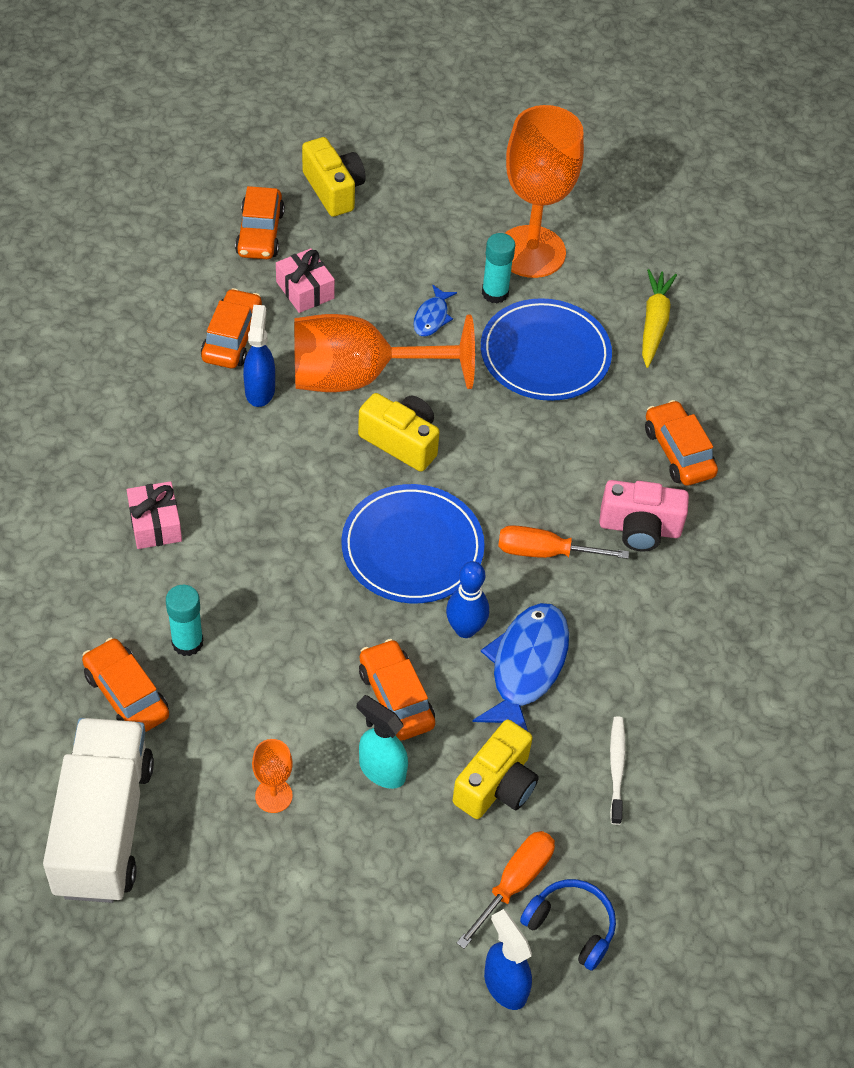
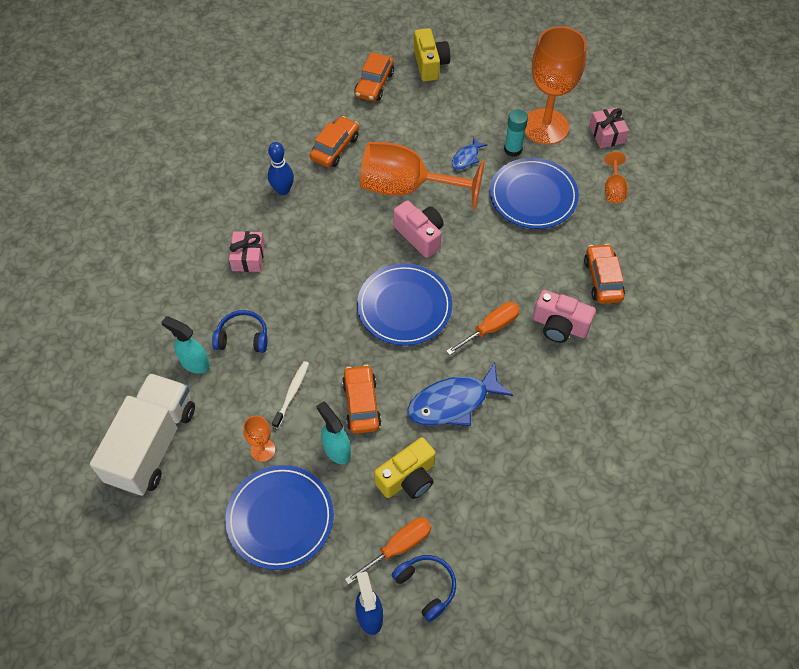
camera: 20 degrees right, 5 degrees up
(126, 695) = (194, 363): orange car -> turquoise spray bottle
(187, 642) = (242, 337): turquoise glue stick -> blue headphones
(260, 390) = (341, 184): blue spray bottle -> none
(305, 290) = (390, 125): pink gift -> pink gift (606, 134)
(332, 885) = (280, 518): none -> blue plate
(401, 441) = (420, 235): yellow camera -> pink camera
(465, 629) = (421, 368): blue bowling pin -> blue bowling pin (283, 190)
(526, 667) = (453, 402): blue fish -> blue fish turned 150 degrees counterclockwise
(545, 552) = (490, 328): orange screwdriver -> orange screwdriver turned 120 degrees clockwise
(616, 768) = (491, 486): white toothbrush -> white toothbrush (292, 393)
(654, 323) = (613, 189): yellow carrot -> orange goblet

